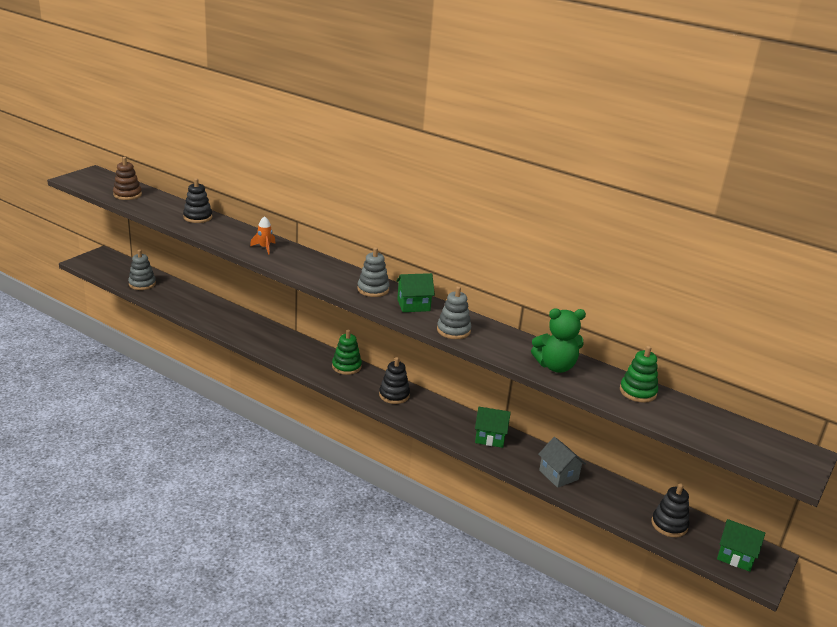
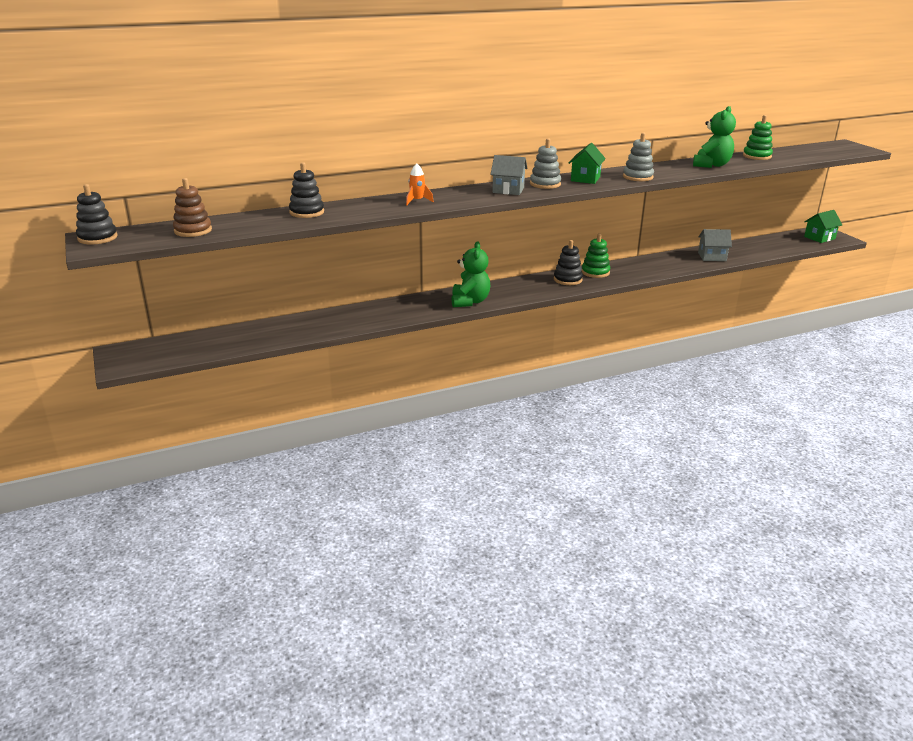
camera: 55 degrees left, 0 degrees up
(142, 284) = (229, 342): grey stacking toy -> none
(295, 357) = (470, 301): none -> green teddy bear
(335, 277) = (508, 190): none -> grey house
(346, 366) = (506, 286): green stacking toy -> green stacking toy (595, 272)
(490, 437) = (652, 264): green house -> none
(669, 525) = (782, 244): black stacking toy -> black stacking toy (97, 238)

